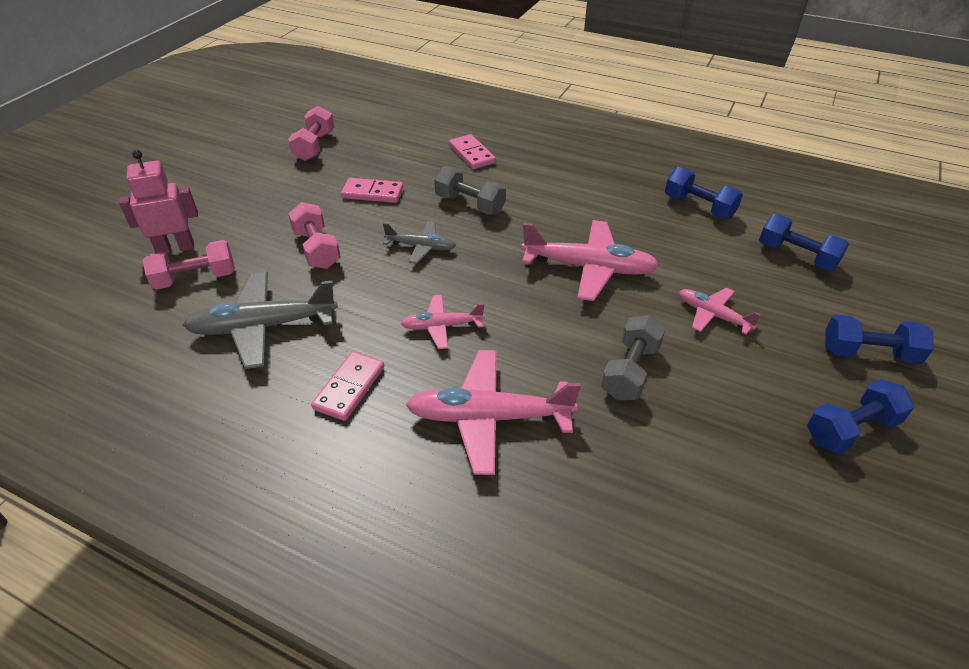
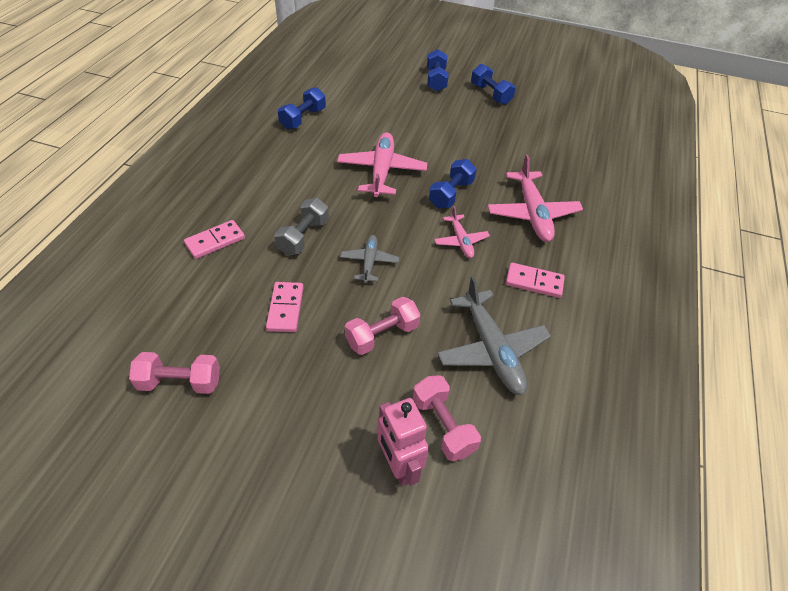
camera: 100 degrees left, 5 degrees up
(630, 371) = (475, 158): grey dumbbell -> none
(713, 315) = (418, 125): pink plane -> none
(796, 256) = (356, 89): blue dumbbell -> blue dumbbell (451, 194)

